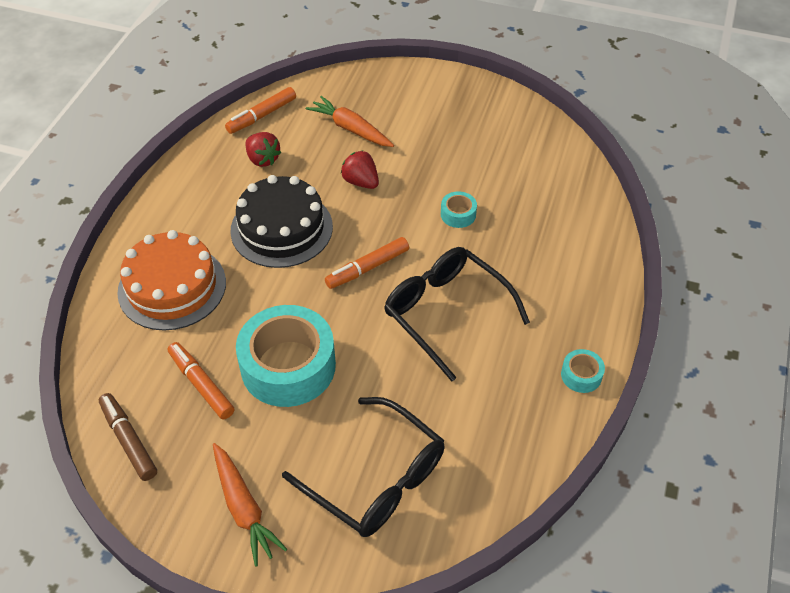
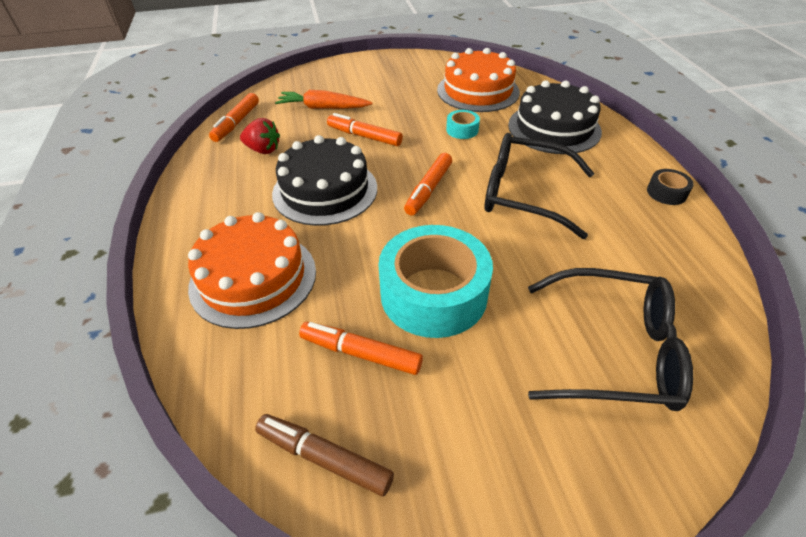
camera: 30 degrees left, 5 degrees down
(244, 508) = (521, 458): orange carrot -> none
(361, 182) = (364, 136): red strawberry -> orange marker
(521, 170) = (478, 91): none -> orange cake
(552, 252) = (554, 128): none -> black cake
(581, 375) = (666, 193): turquoise tape -> black tape

